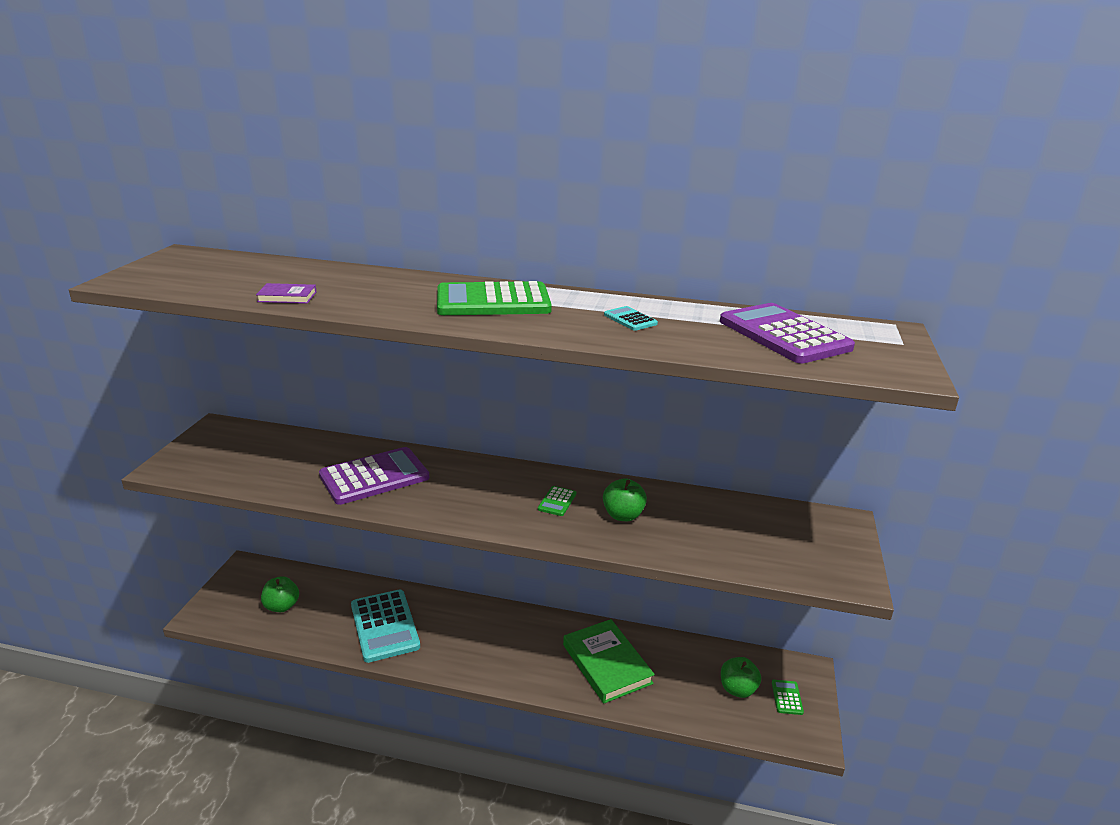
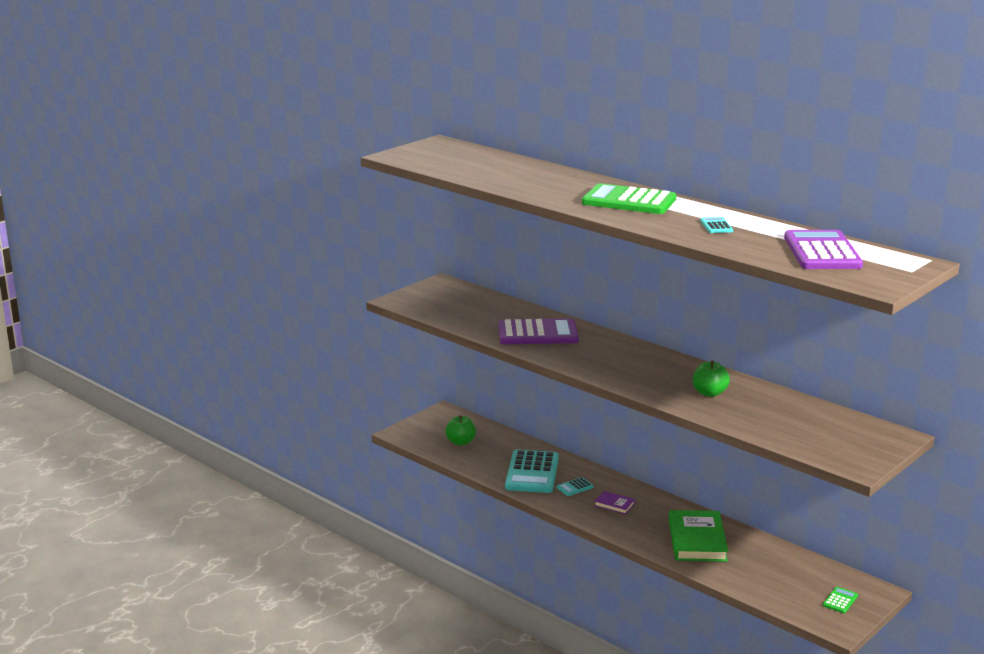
camera: 30 degrees right, 5 degrees down
(287, 297) = (491, 179): purple book -> purple book (614, 504)
(442, 632) = (575, 487): none -> turquoise calculator
(557, 501) = (665, 375): green calculator -> none
(737, 689) = (799, 584): green apple -> none

